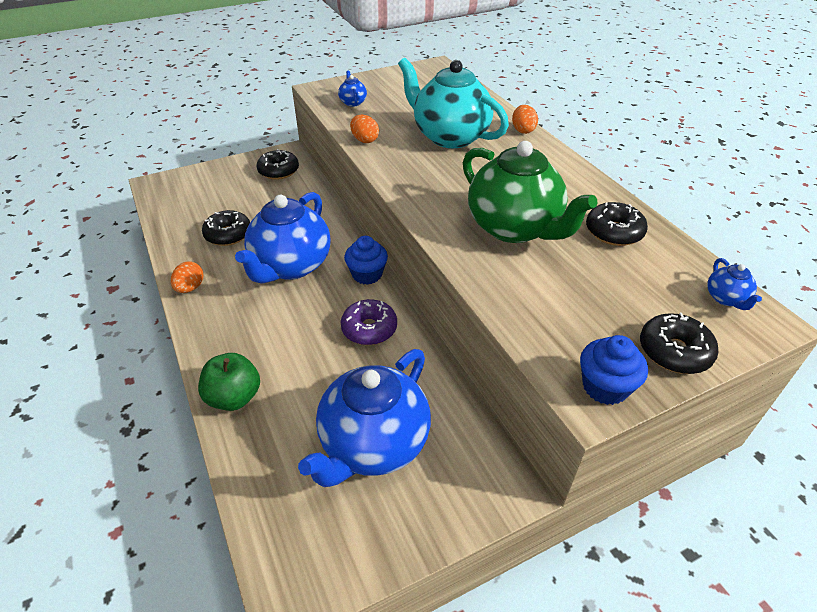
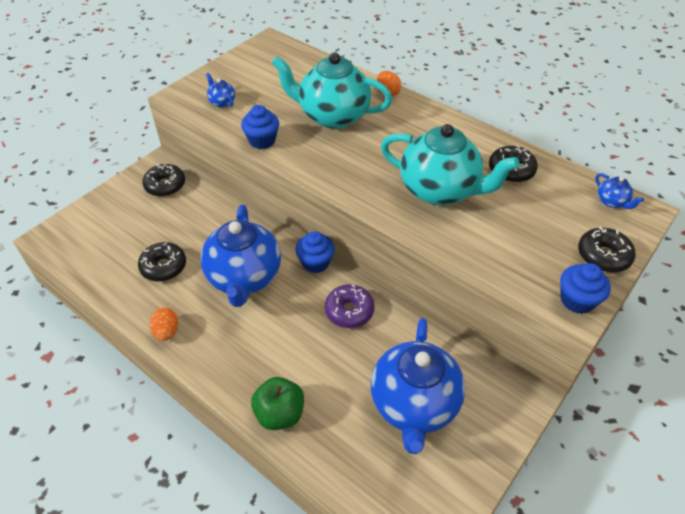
camera: 25 degrees left, 5 degrees up
(364, 140) = (262, 140): orange egg -> blue cupcake
(515, 228) = (440, 190): green teapot -> turquoise teapot

